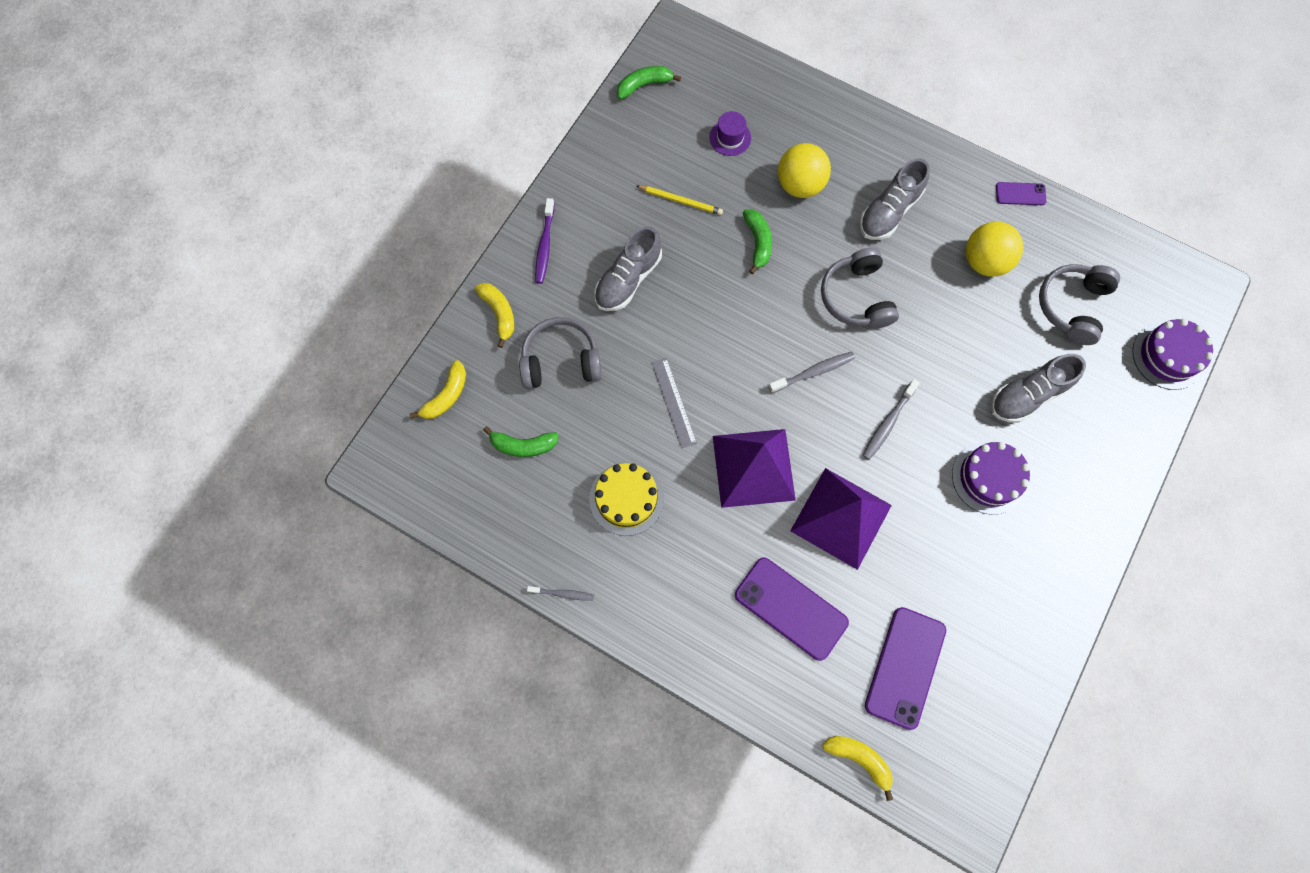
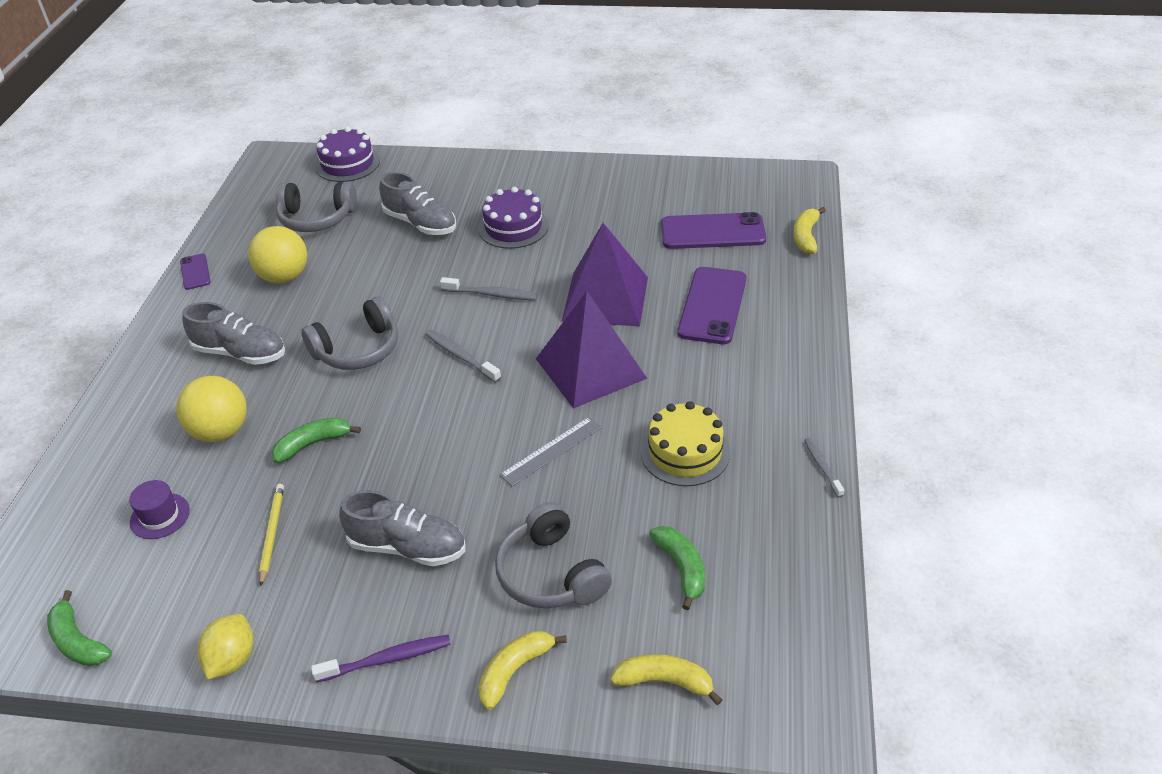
camera: 110 degrees left, 30 degrees down
(588, 163) = (232, 660): none -> yellow lemon

